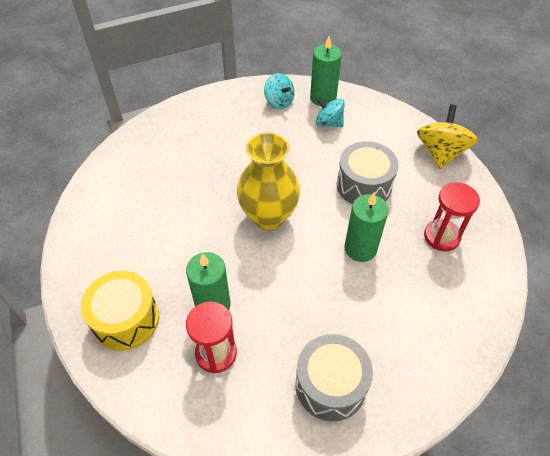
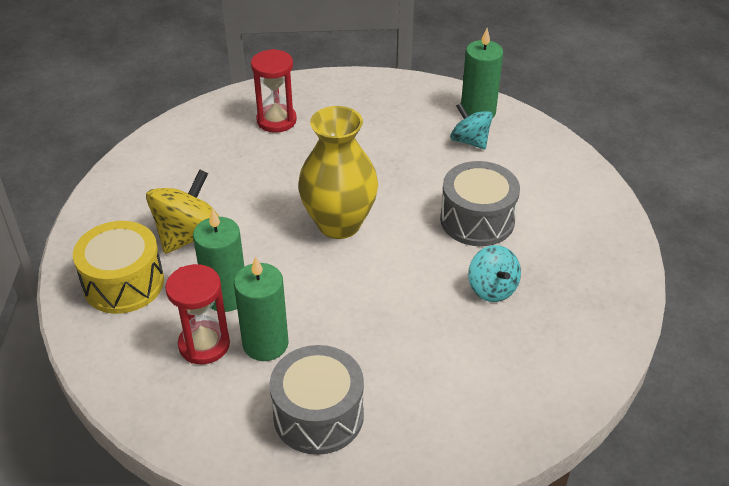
camera: 20 degrees right, 10 degrees down
(279, 102) = (419, 104): turquoise spinning top -> turquoise spinning top (492, 288)
(360, 248) = (434, 286): green candle -> green candle (265, 344)
(440, 152) = (601, 208): yellow spinning top -> yellow spinning top (189, 235)
(441, 236) = (547, 301): red hourglass -> red hourglass (276, 120)

